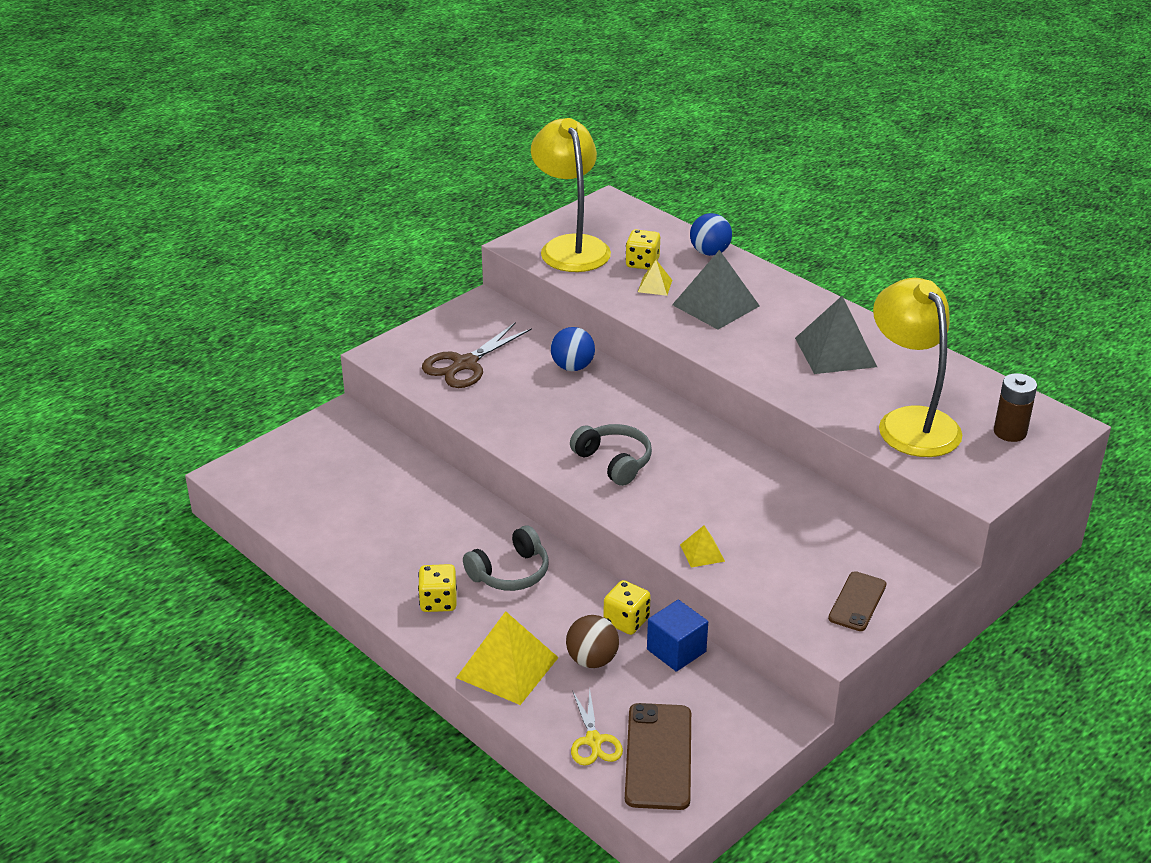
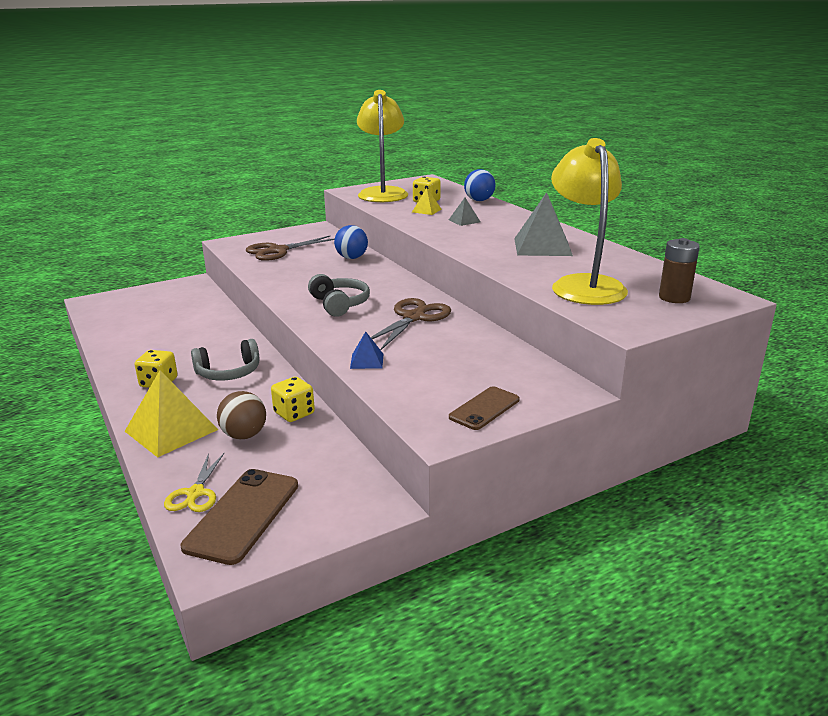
camera: 15 degrees right, 10 degrees down
(676, 650) = (320, 439): blue cube -> none
(702, 552) = (367, 361): yellow pyramid -> blue pyramid
(714, 473) = (414, 318): none -> brown scissors
(715, 305) = (464, 221): grey pyramid -> grey pyramid, size x0.49

